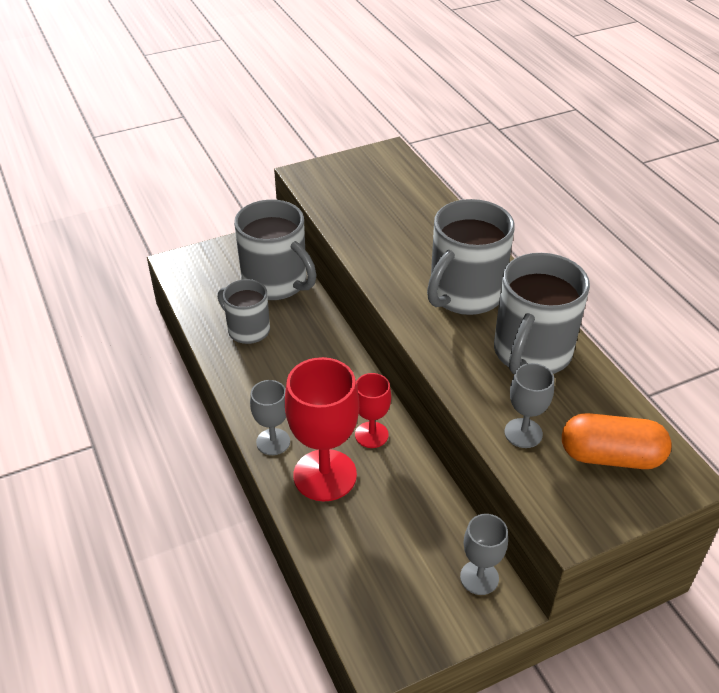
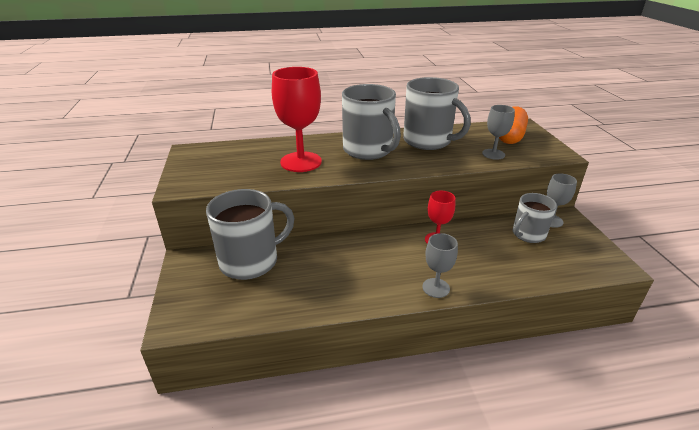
camera: 75 degrees left, 10 degrees down
(248, 330) = (301, 285): grey mug -> grey mug (528, 234)
(325, 475) = (471, 266): red goblet -> red goblet (301, 162)

